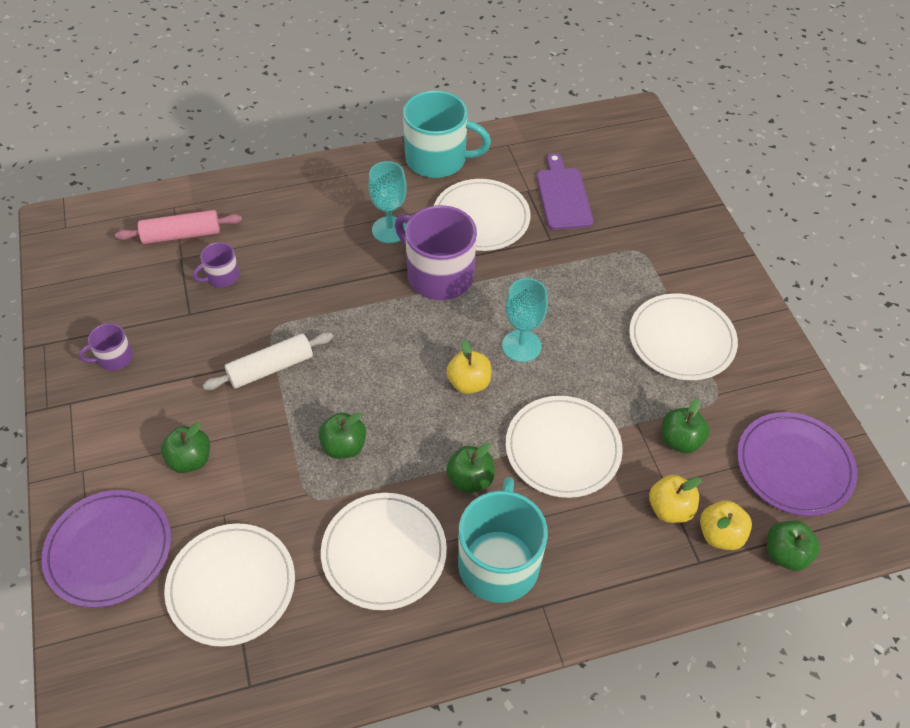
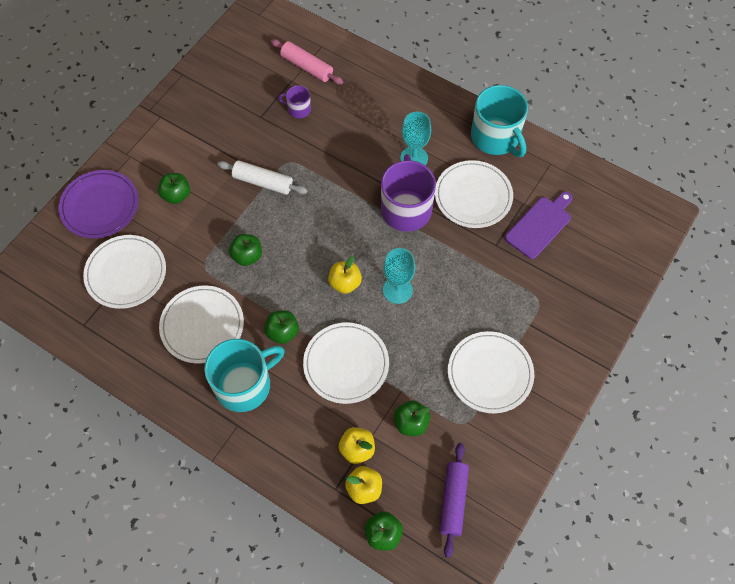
camera: 50 degrees right, 10 degrees up
(114, 358) = (202, 110): purple mug -> none
(794, 466) = (453, 500): purple plate -> purple rolling pin

